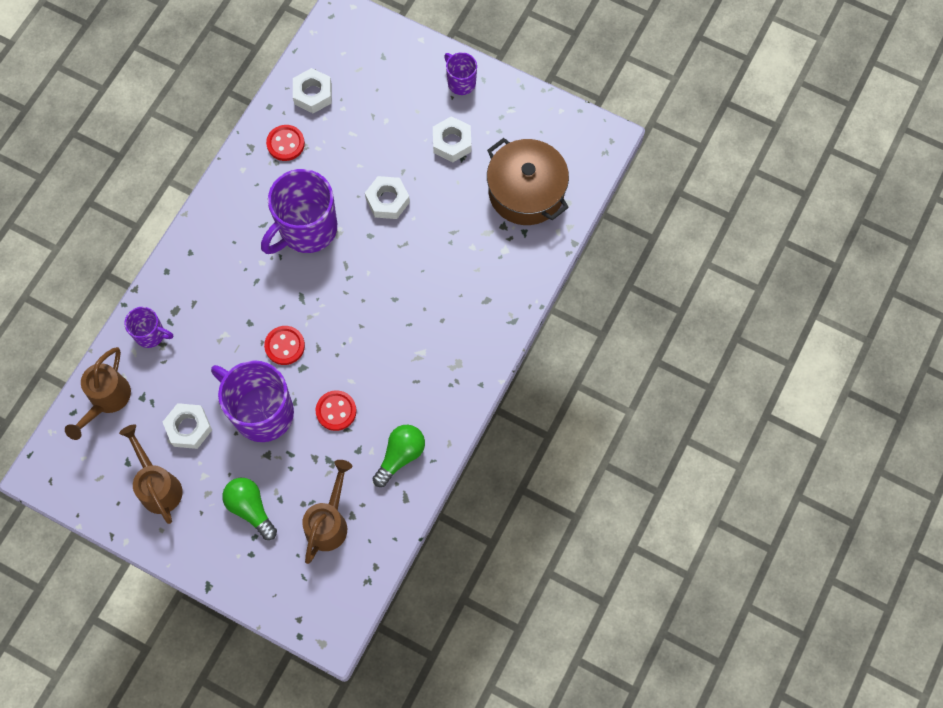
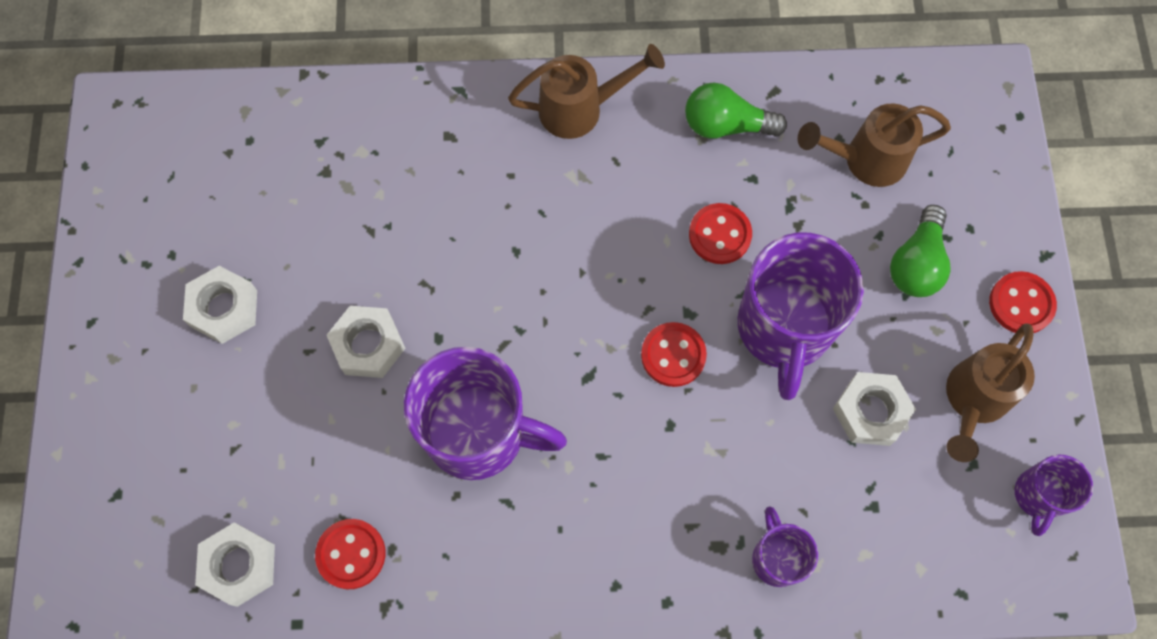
camera: 120 degrees left, 0 degrees up
(106, 401) = (913, 555): brown watering can -> brown watering can (581, 109)
(190, 551) = (1021, 304): none -> red button
(461, 82) = (111, 351): purple mug -> purple mug (1038, 496)
(526, 192) = (255, 169): brown pot -> none

